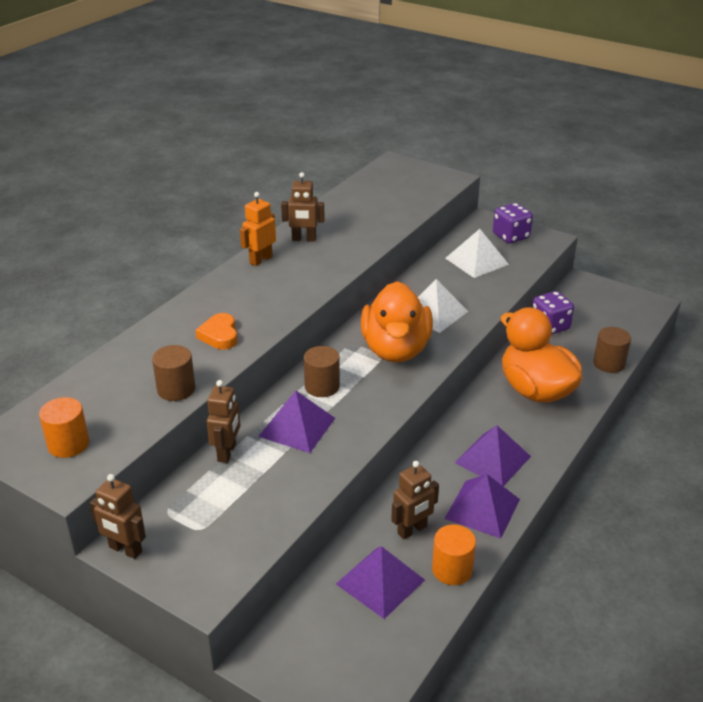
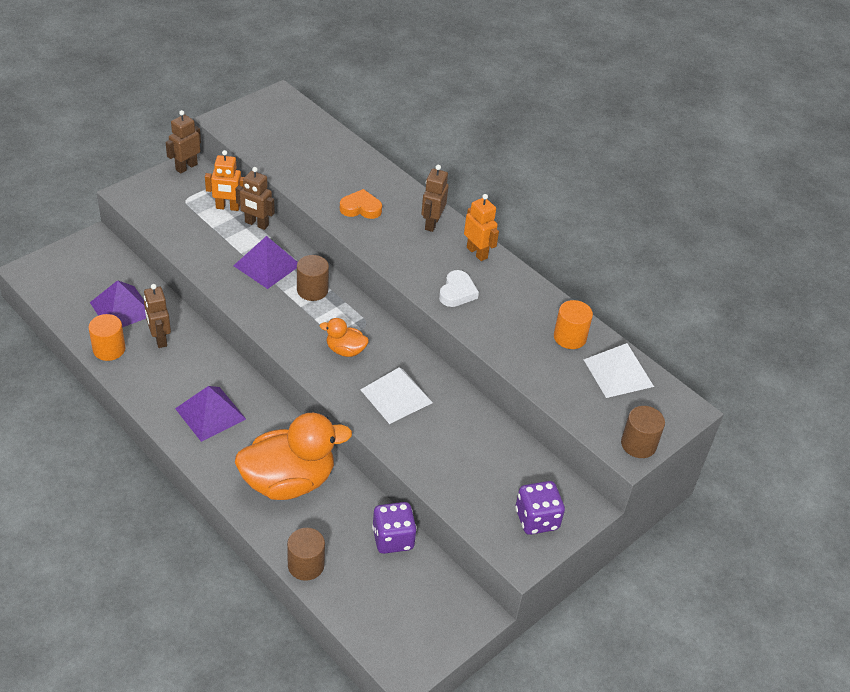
camera: 100 degrees right, 10 degrees up
(68, 444) = (261, 123): orange cylinder -> orange cylinder (569, 337)
(176, 389) = (298, 176): brown cylinder -> brown cylinder (638, 444)
(203, 485) = (227, 207): none -> orange robot
(304, 239) = (509, 289): brown robot -> brown robot (432, 223)
(322, 263) = (457, 292): none -> white heart
(396, 349) = (345, 350): orange duck -> orange duck, size x0.46
(476, 261) = (487, 465): white pyramid -> white pyramid (618, 373)
(482, 509) = (158, 387): purple pyramid -> none

